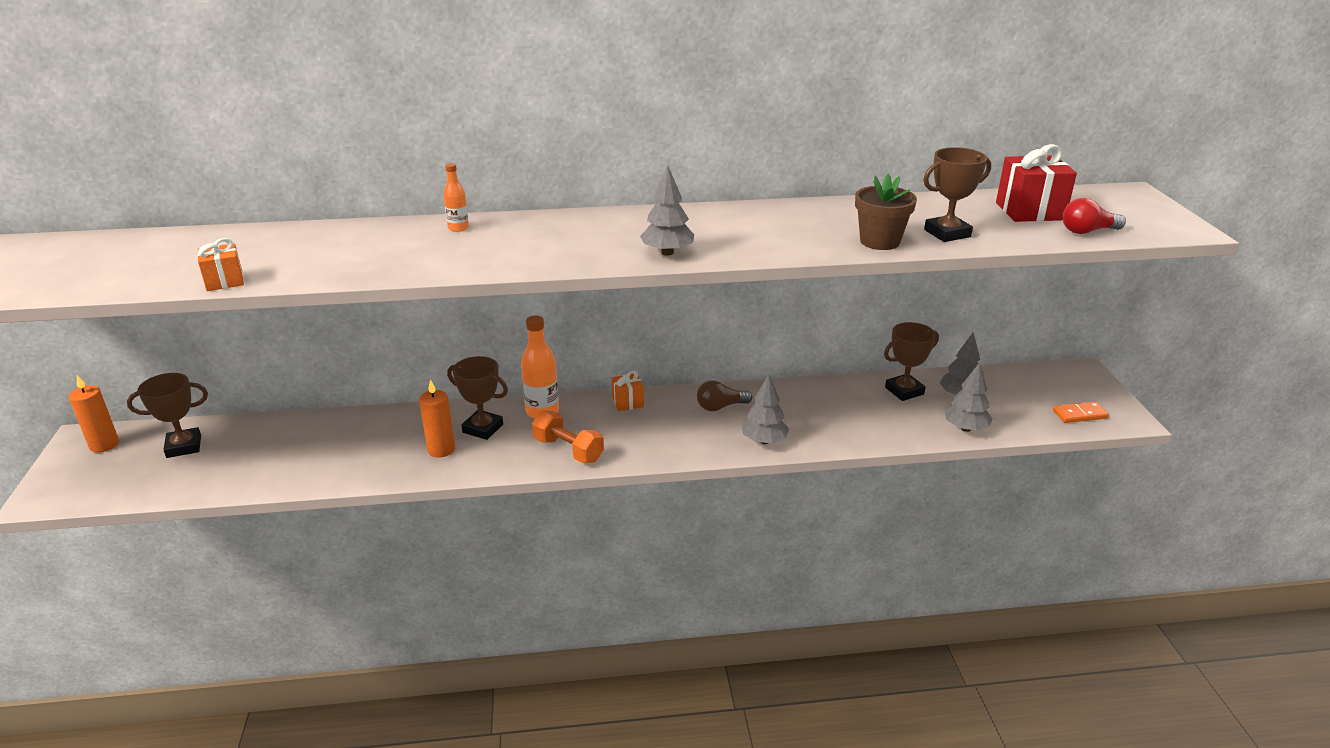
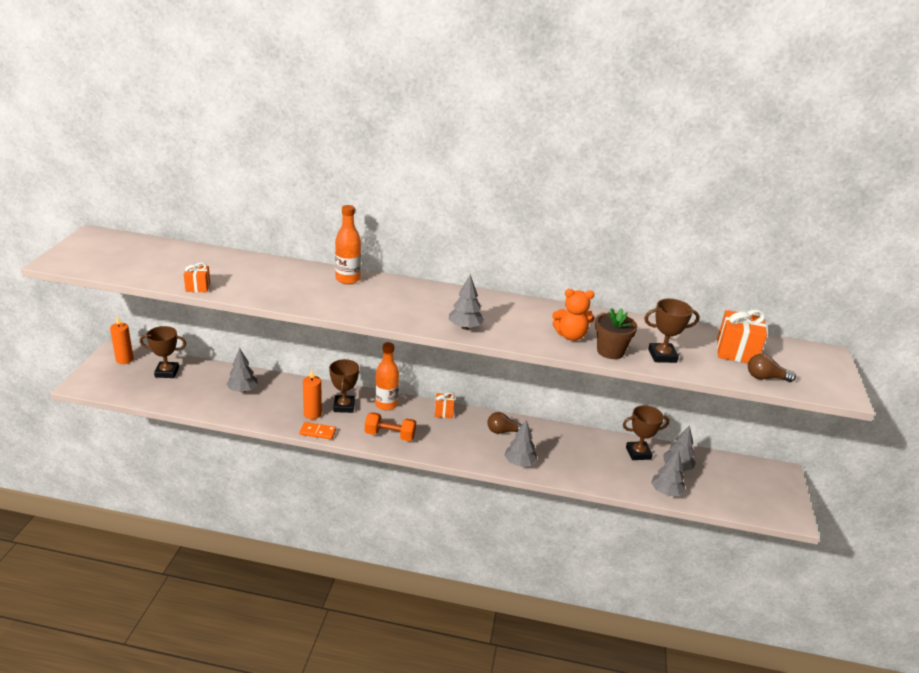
camera: 15 degrees right, 0 degrees up
(318, 443) = (243, 390): none -> grey tree
(458, 228) = (347, 279): orange bottle -> orange bottle, size x1.83
(483, 428) = (344, 406): brown trophy -> brown trophy turned 45 degrees clockwise
(568, 450) = (390, 435): orange dumbbell -> orange dumbbell turned 45 degrees counterclockwise
(815, 234) = (570, 336): none -> orange teddy bear
(1029, 211) = (736, 352): red gift -> orange gift
(1079, 414) = (758, 504): orange domino -> orange domino (318, 432)
(1087, 231) = (765, 378): red light bulb -> brown light bulb

